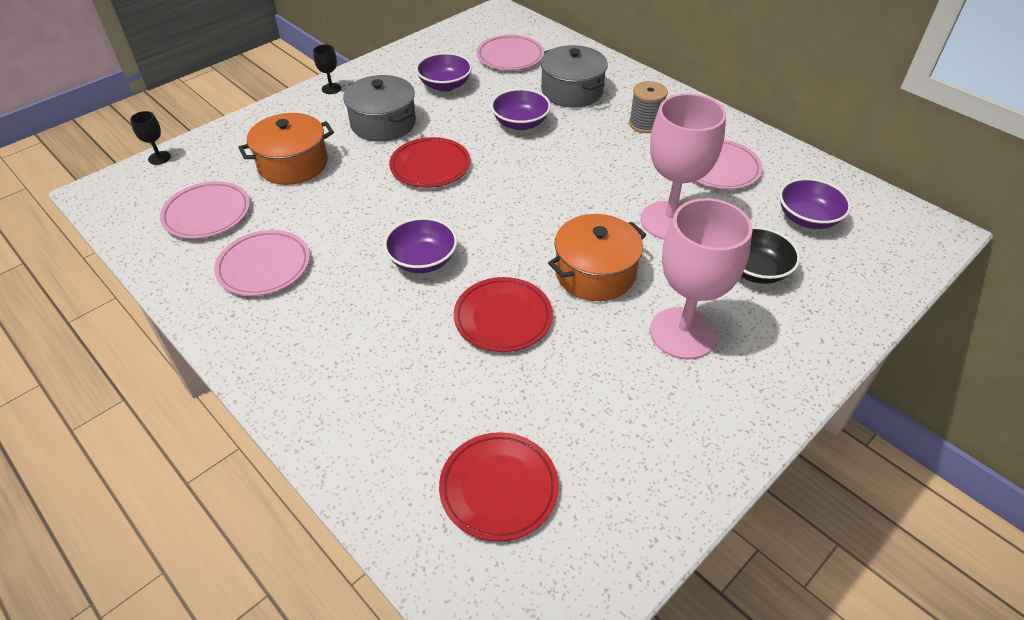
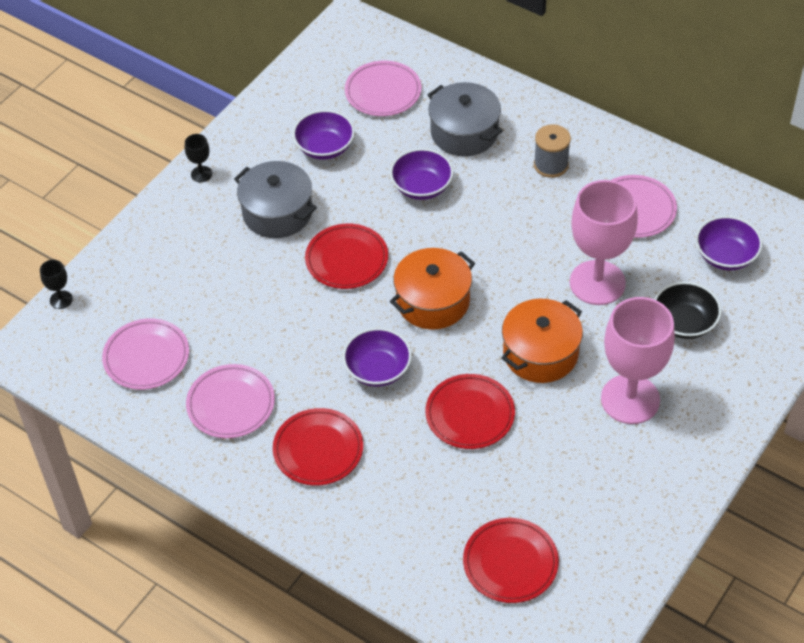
camera: 10 degrees left, 5 degrees up
(293, 164) = (205, 282): orange pot -> orange pot (433, 301)
(330, 323) = (318, 450): none -> red plate

